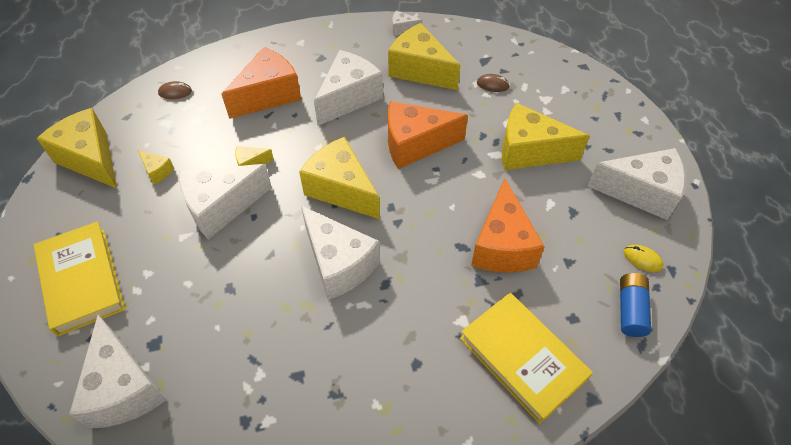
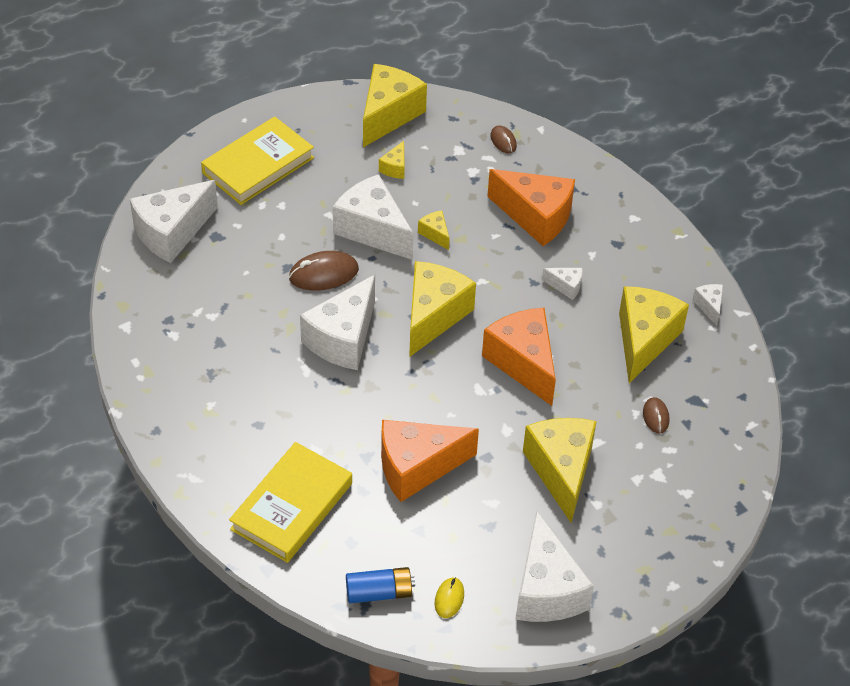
camera: 70 degrees right, 5 degrees down
(253, 259) = (323, 274): none -> brown mouse
(349, 98) = (566, 286): white cheese -> white cheese, size x0.44

